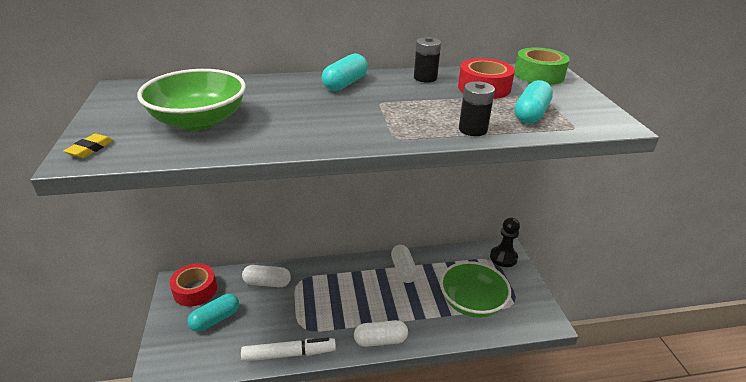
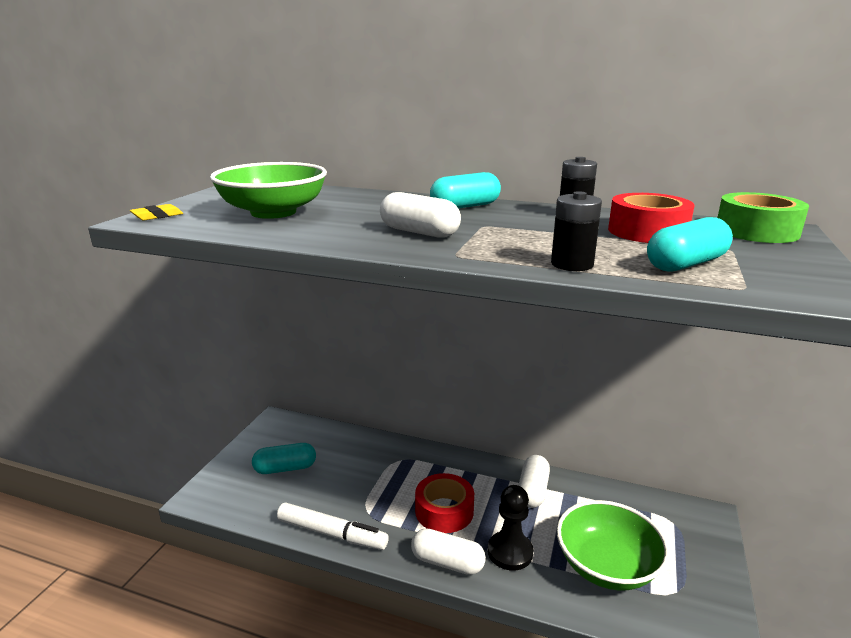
camera: 30 degrees right, 10 degrees down
(195, 290) = (287, 433): red tape -> red tape (444, 511)
(267, 283) = (362, 450): white capsule -> white capsule (419, 232)
(503, 257) = (696, 525): black pawn -> black pawn (510, 552)

